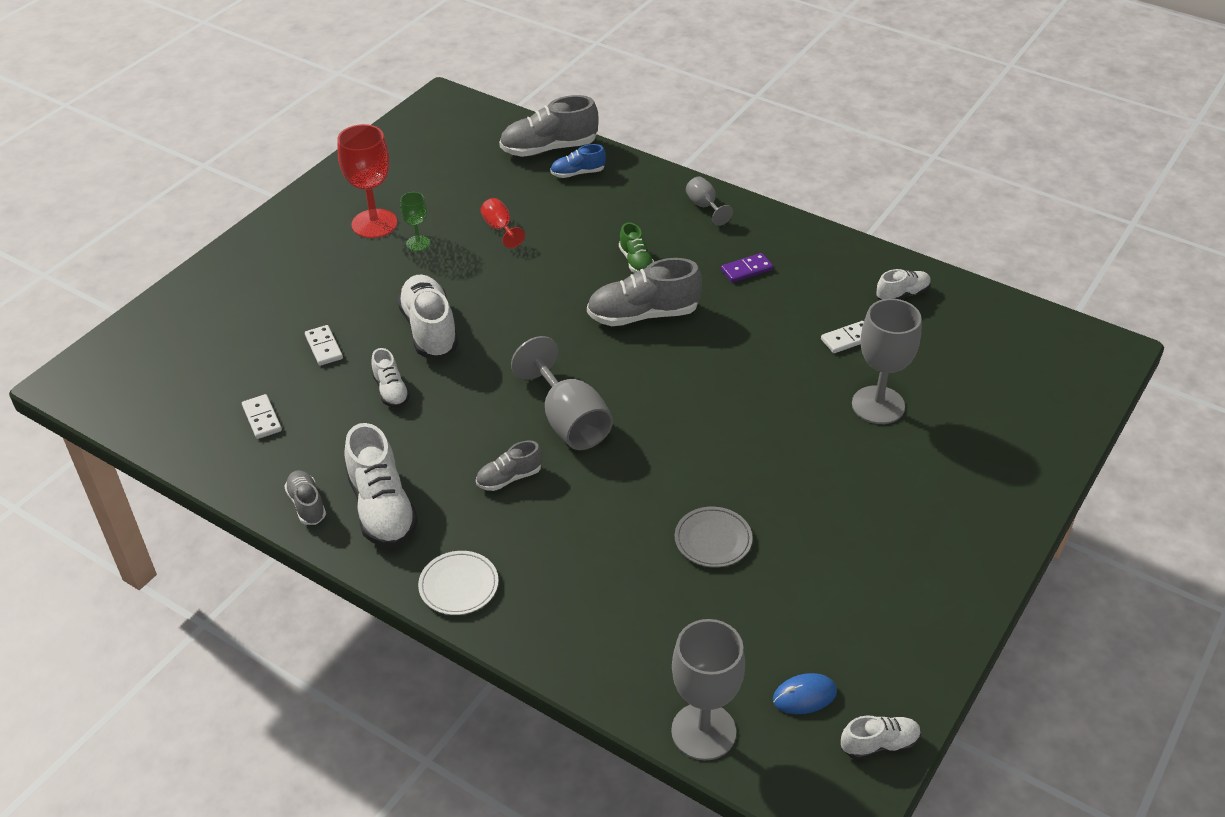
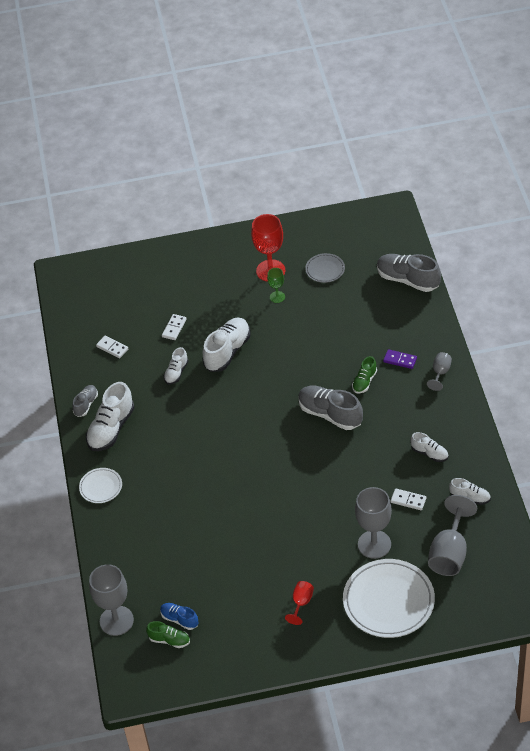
camera: 50 degrees right, 5 degrees up
(262, 418) = (112, 348): white domino -> white domino turned 75 degrees counterclockwise
(500, 228) = (324, 315): red goblet -> red goblet (301, 603)
(509, 478) = (174, 453): grey shoe -> none
(569, 421) = (230, 445): grey goblet -> grey goblet (450, 553)
(578, 173) = (403, 306): blue shoe -> blue shoe (179, 619)
(713, 540) = (219, 548): grey plate -> grey plate (325, 269)
(746, 270) = (412, 425): purple domino -> purple domino (400, 360)
(804, 696) = (169, 640): blue mouse -> green shoe
(879, 744) = (172, 682): white shoe -> white shoe (429, 453)
(977, 449) = (388, 601): none -> white plate

